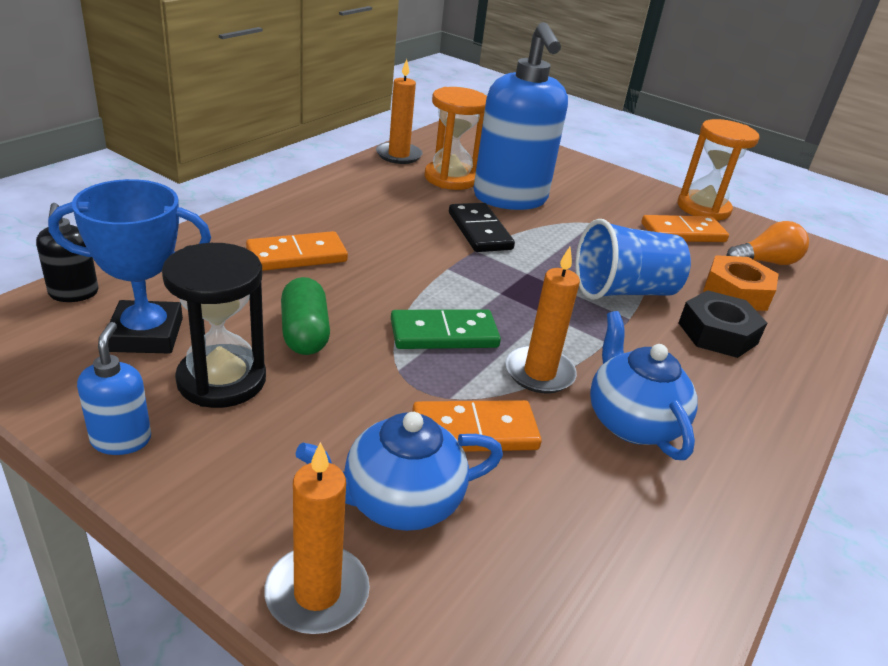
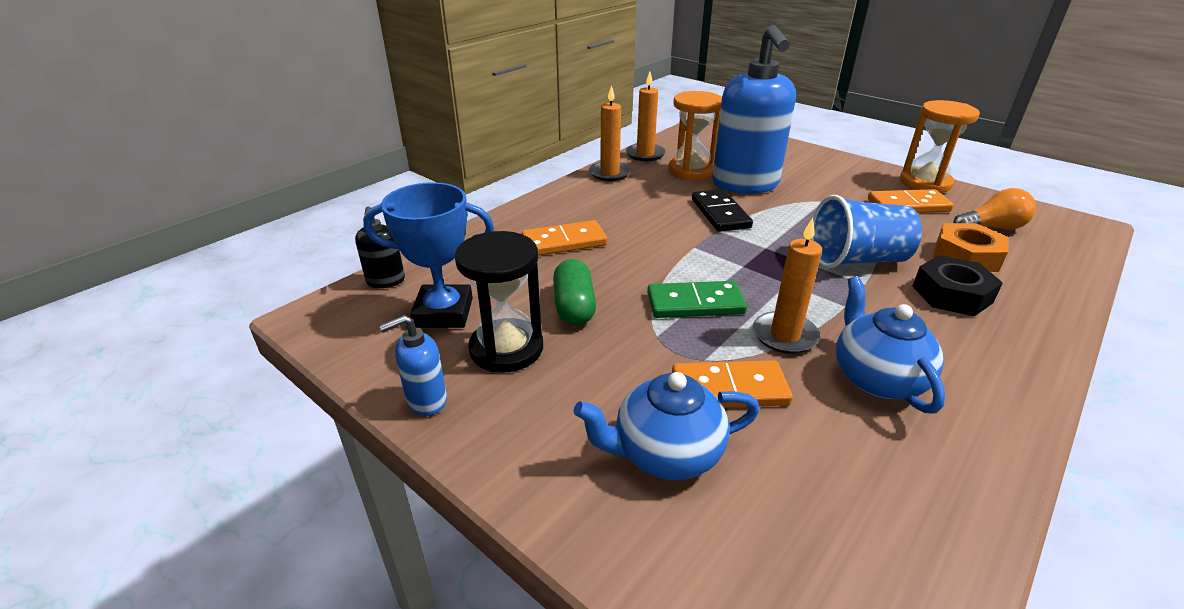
camera: 10 degrees right, 0 degrees up
(121, 439) = (426, 401): blue soap dispenser -> blue soap dispenser turned 120 degrees counterclockwise
(317, 593) = (597, 536): orange candle -> orange candle (609, 173)

